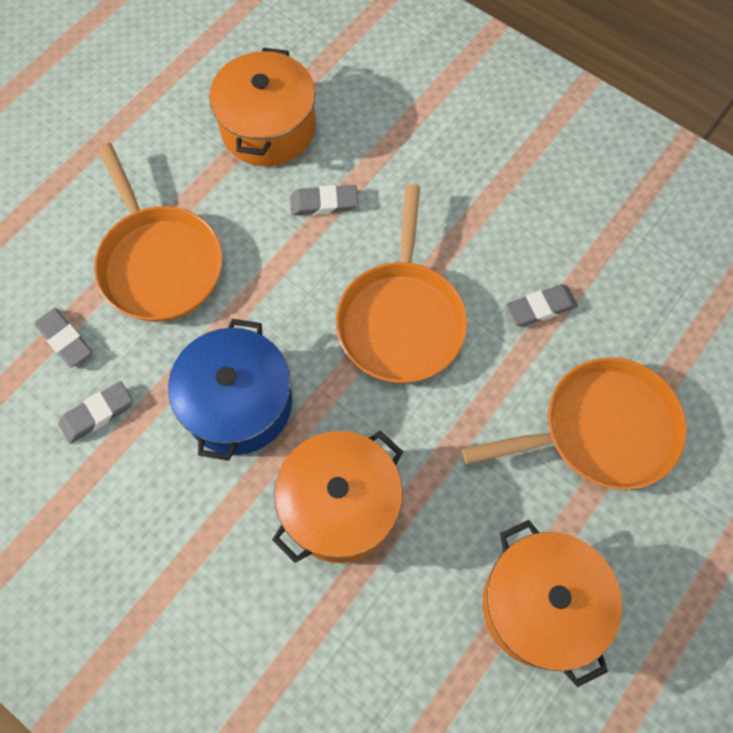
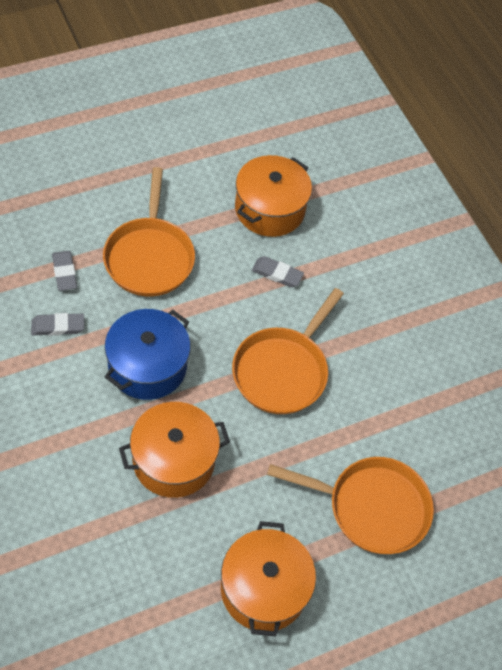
camera: 20 degrees right, 10 degrees down
(541, 308) = (380, 412): grey eraser -> none

